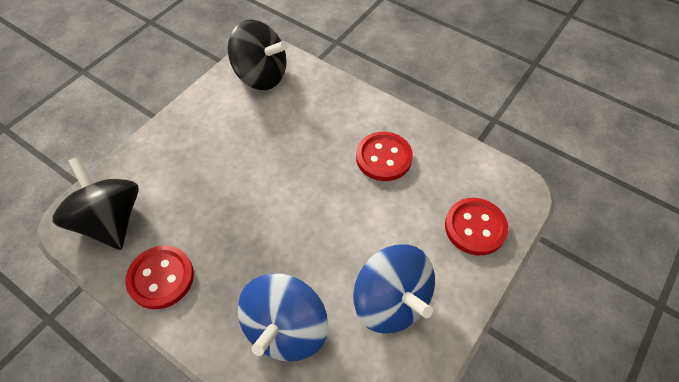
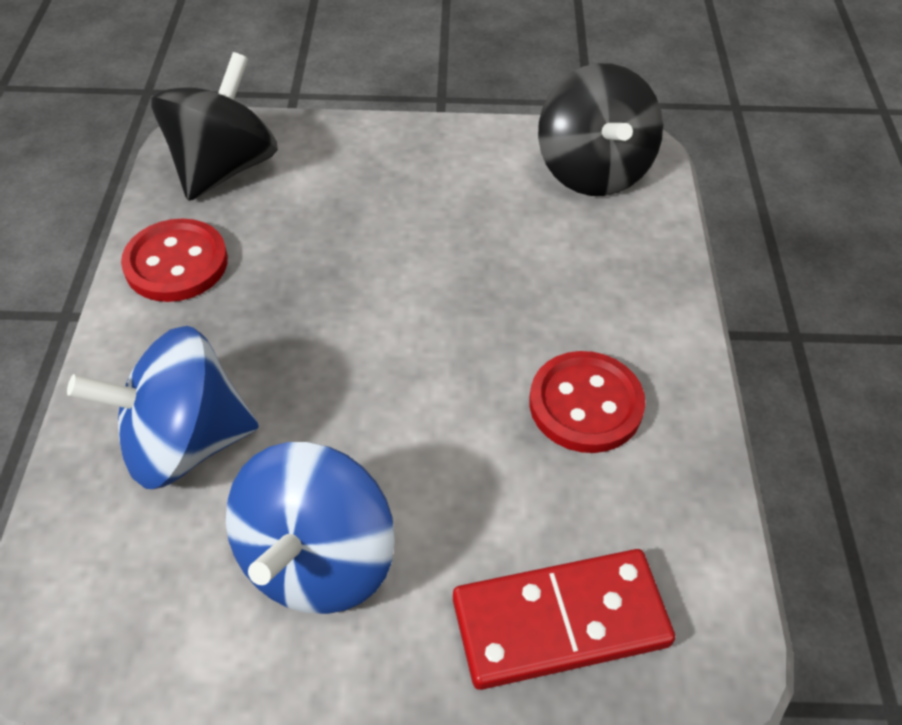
camera: 55 degrees right, 5 degrees down
(475, 227) = (560, 621): red button -> red domino

